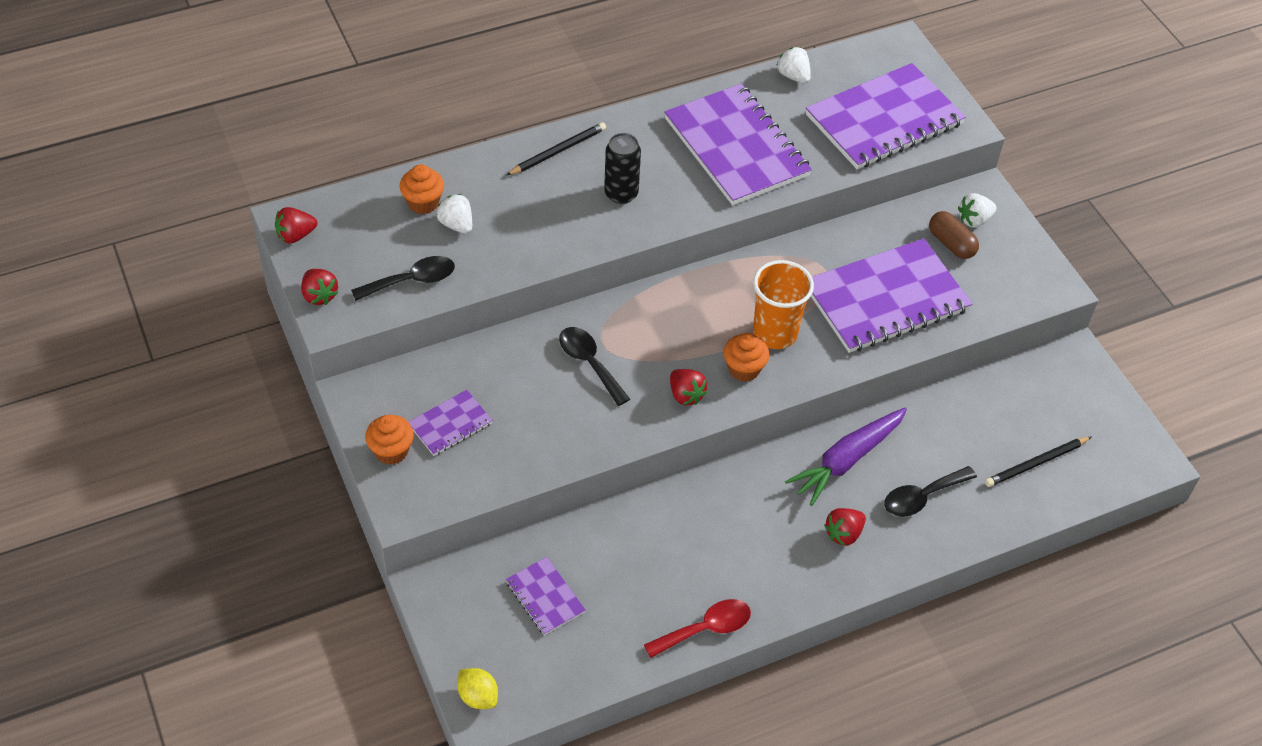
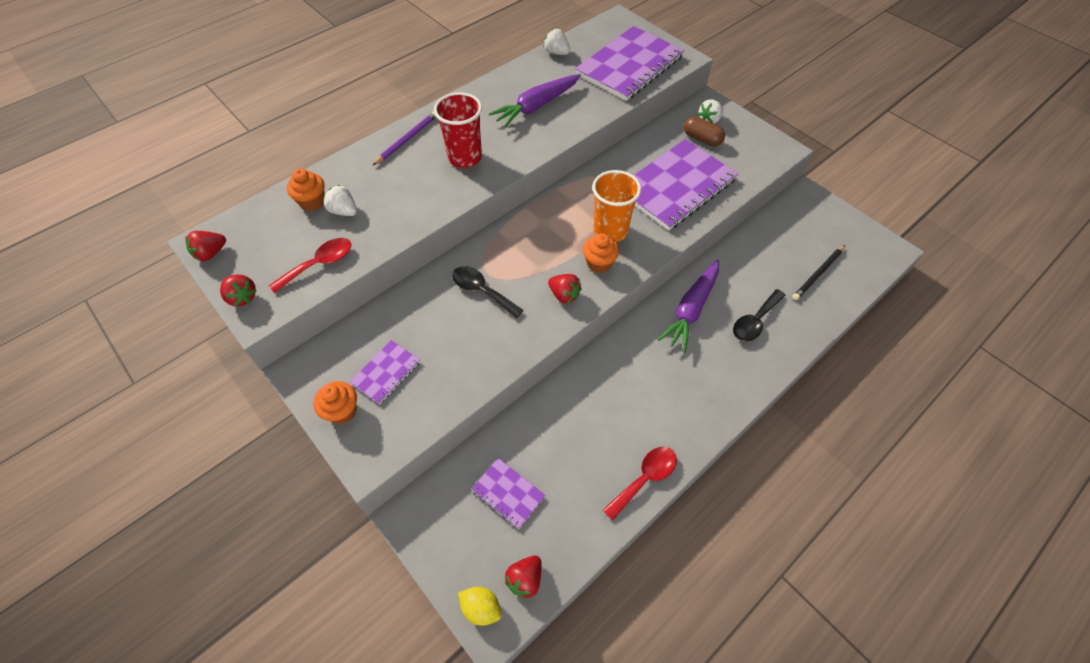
camera: 15 degrees left, 5 degrees up
(412, 281) = (319, 264): black spoon -> red spoon
(558, 151) = (407, 139): black pencil -> purple pencil
(621, 194) = (465, 157): black can -> red cup
(736, 147) = (536, 106): purple notebook -> purple carrot
(843, 534) = (713, 366): red strawberry -> red strawberry (525, 579)

